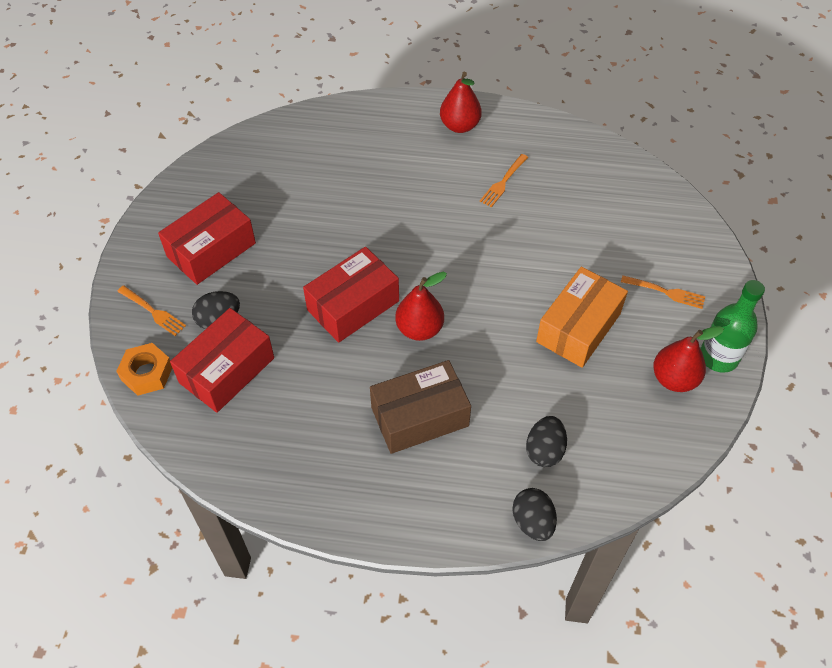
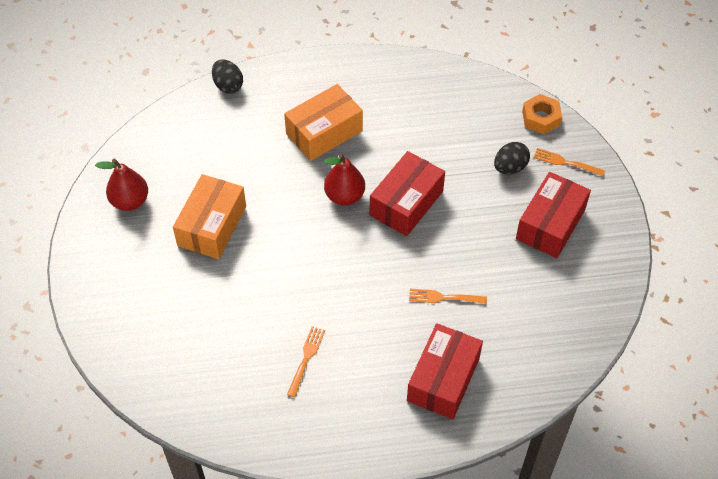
camera: 165 degrees right, 0 degrees up
(227, 370) = (482, 133): red box -> red box (443, 379)
(420, 417) = (324, 132): brown box -> orange box
(460, 126) = (369, 422): red pear -> none
(544, 450) = (226, 130): black egg -> none
(665, 292) = (138, 275): orange fork -> orange fork (444, 297)
(718, 357) = (92, 227): green bottle -> none

